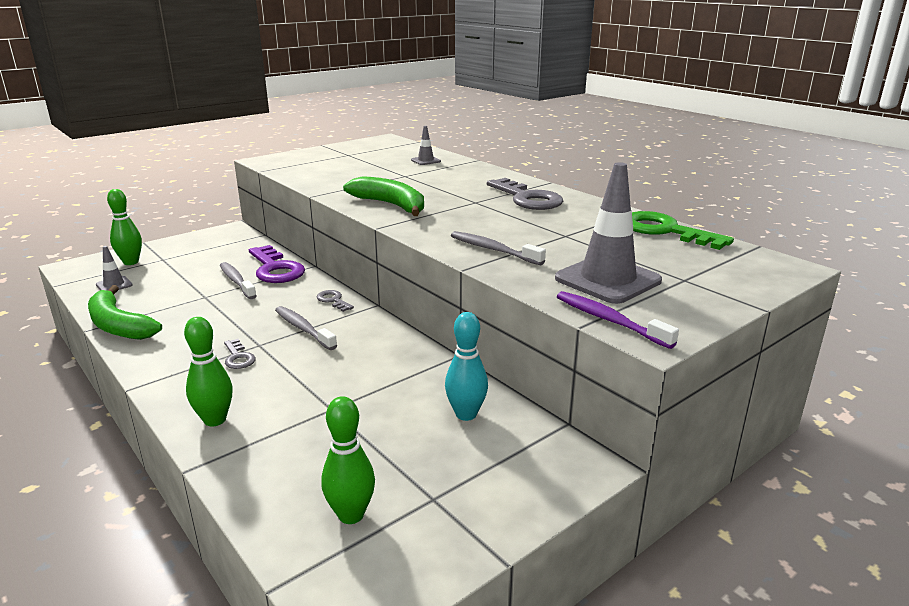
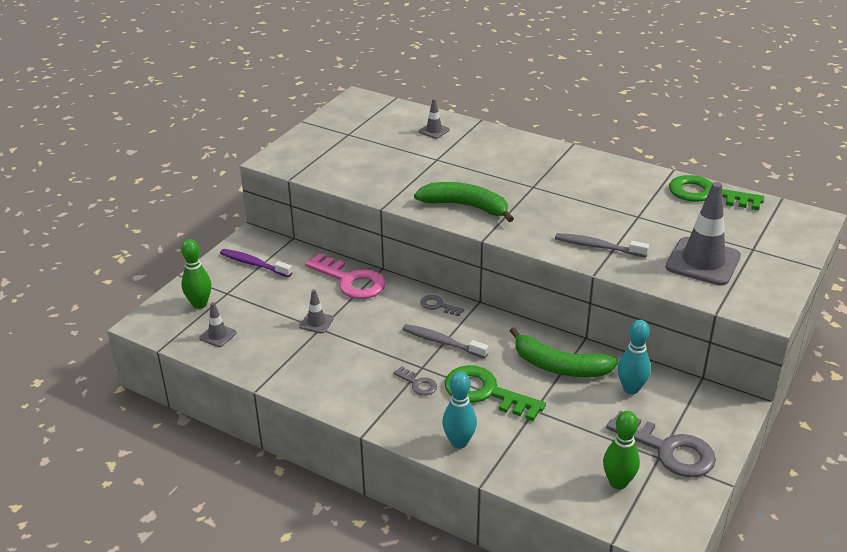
camera: 20 degrees left, 10 degrees up
(118, 325) = (278, 378): green banana -> green banana (559, 366)
(207, 292) = (316, 322): none -> grey traffic cone
(215, 420) = (459, 442): green bowling pin -> turquoise bowling pin
(236, 281) = (330, 304): grey toothbrush -> none
(275, 269) = (350, 281): purple key -> pink key
(297, 380) = (486, 392): none -> green key
(527, 198) = (572, 173): grey key -> grey key (668, 450)
(609, 320) = (730, 302): purple toothbrush -> purple toothbrush (253, 264)

